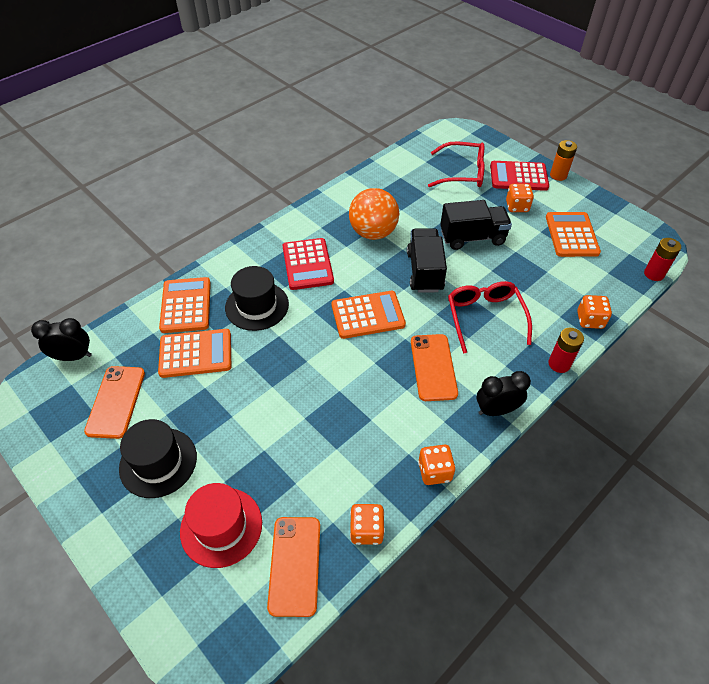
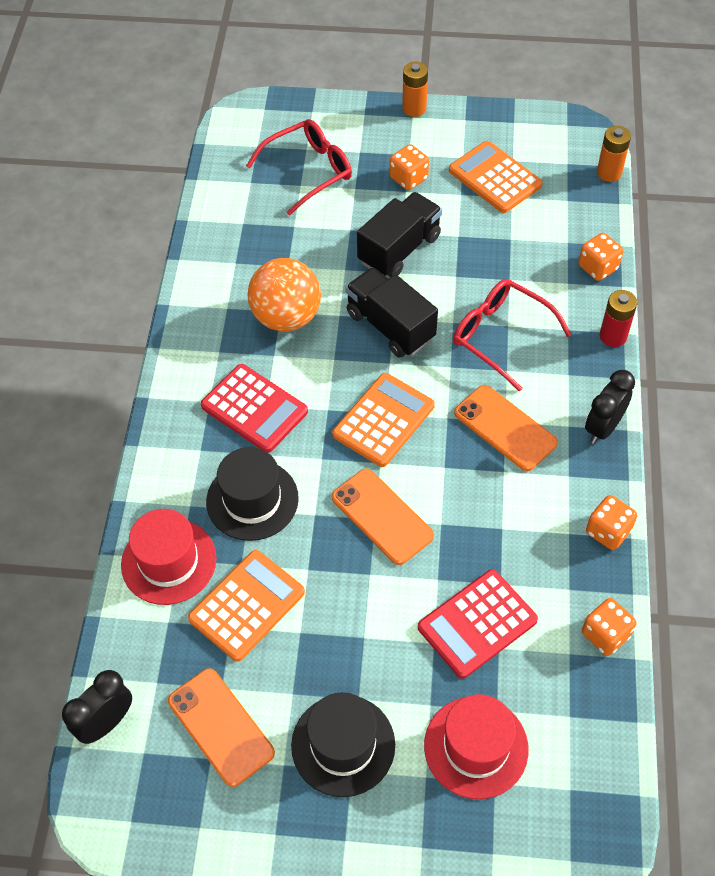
camera: 40 degrees left, 5 degrees up
(186, 305) = (169, 561): orange calculator -> red hat
(295, 565) = (578, 719): orange phone -> orange phone (382, 516)
(518, 177) = (374, 137): red calculator -> red calculator (477, 624)
(653, 274) = (609, 173): red battery -> orange battery

